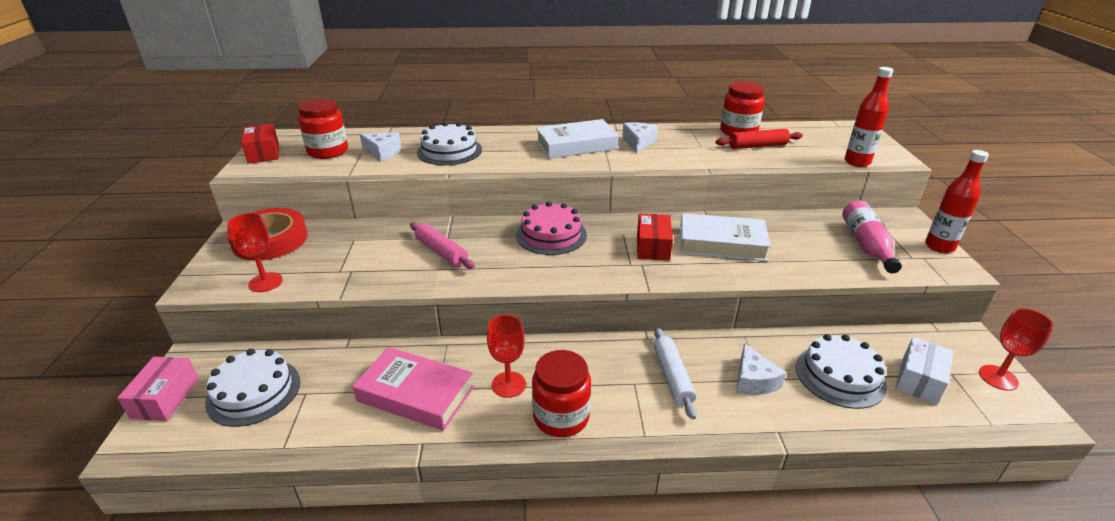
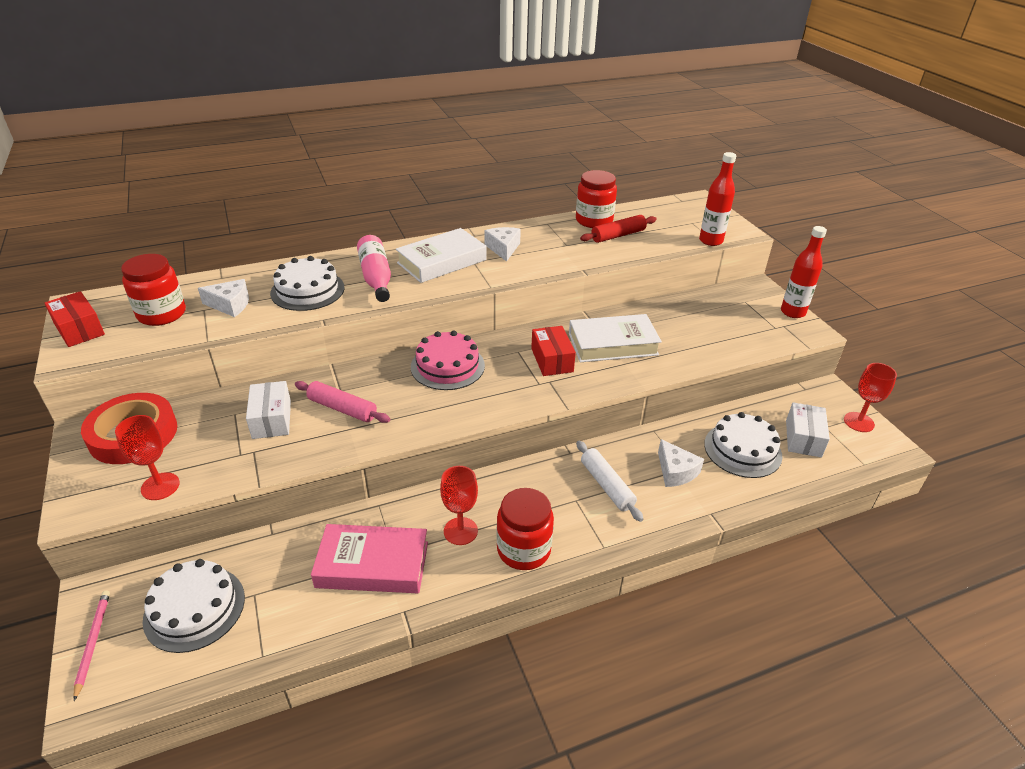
camera: 20 degrees left, 5 degrees up
(166, 398) = (93, 643): pink box -> pink pencil
(380, 249) = (272, 419): none -> white box
(866, 245) = (735, 322): pink bottle -> pink bottle (376, 277)

